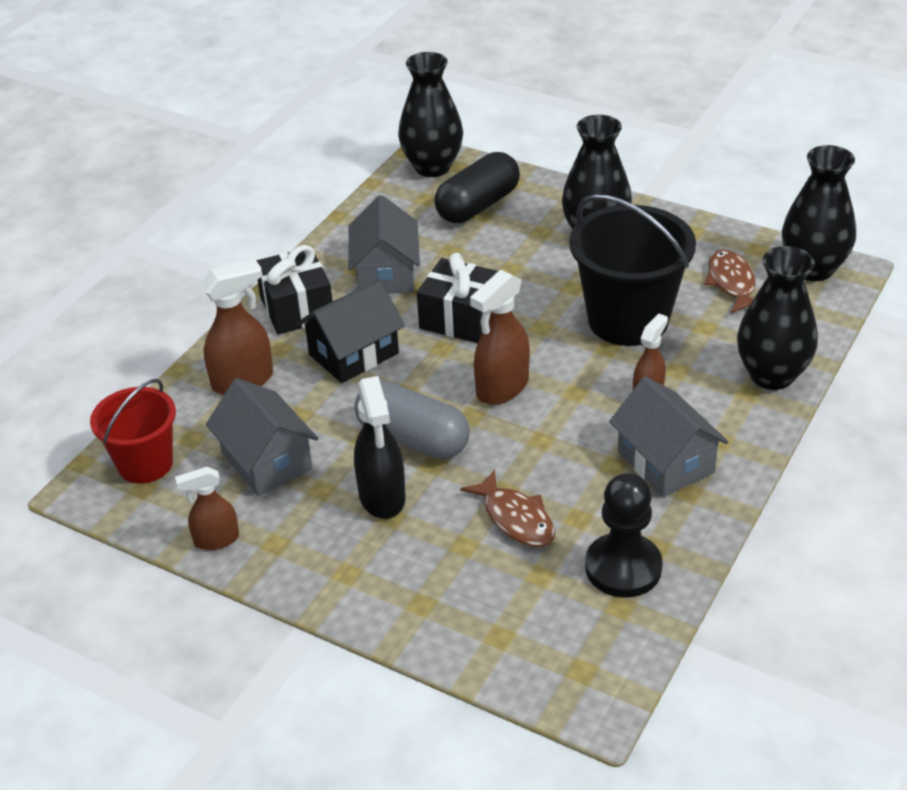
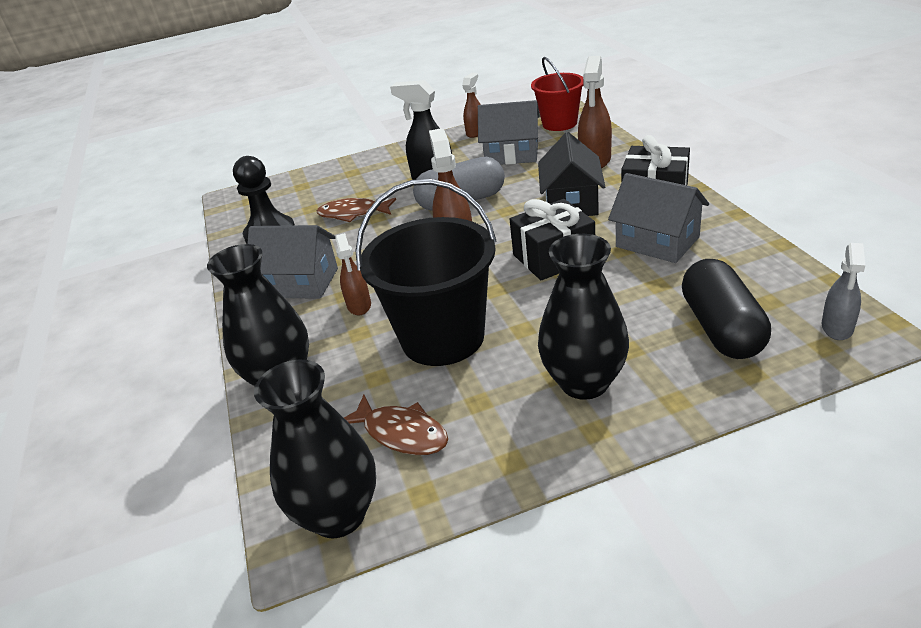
camera: 135 degrees right, 5 degrees down
(432, 167) = (837, 328): black vase -> grey spray bottle

